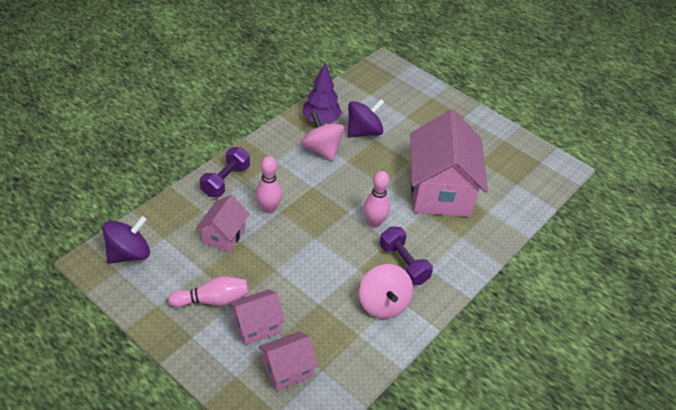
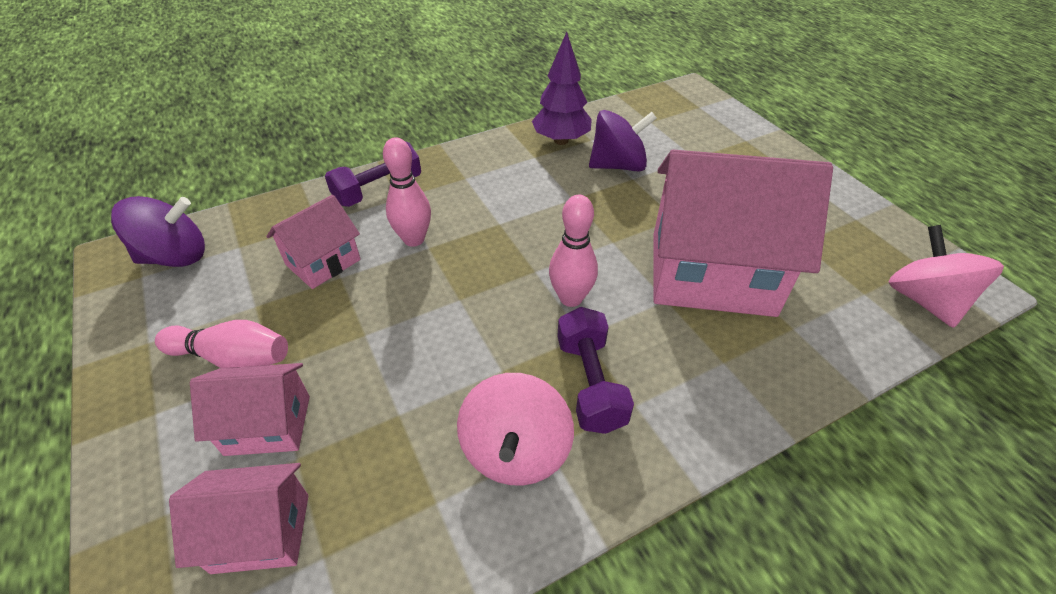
camera: 25 degrees right, 0 degrees up
(322, 149) = (541, 177): pink spinning top -> pink spinning top (924, 300)
(440, 191) = (711, 273): pink house -> pink house turned 75 degrees clockwise

